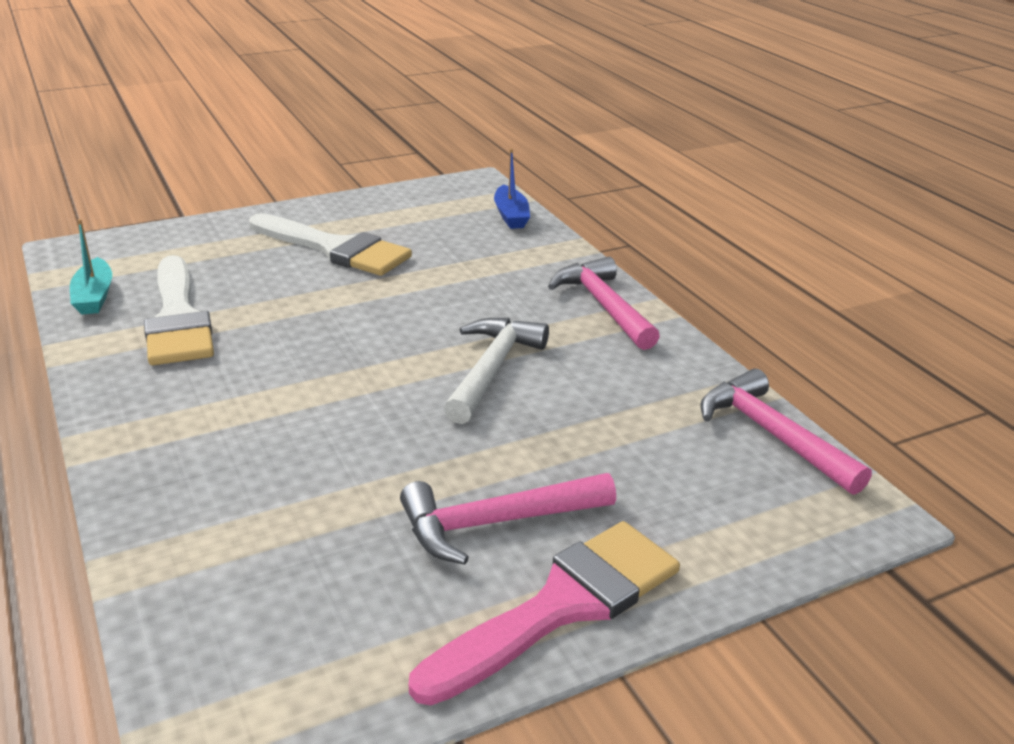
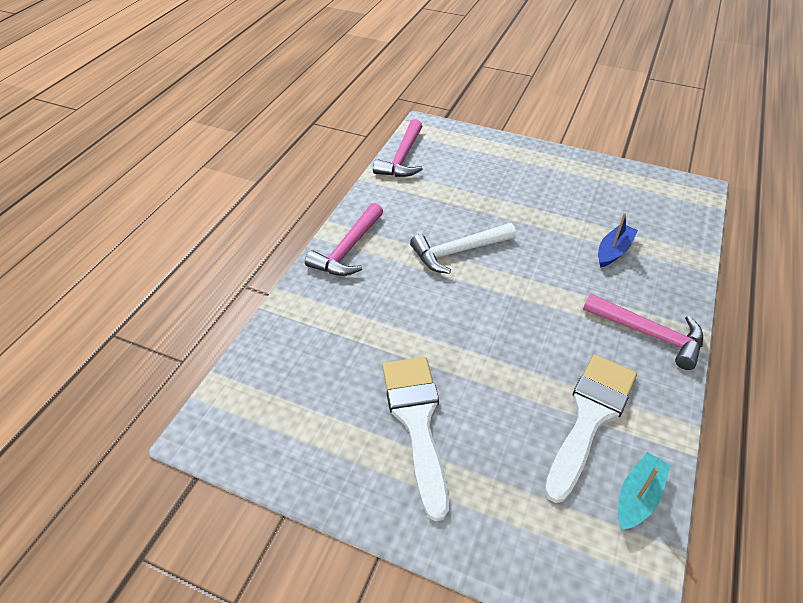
camera: 130 degrees left, 15 degrees up
(496, 523) = (546, 193): pink hammer -> pink hammer (649, 334)
(511, 216) = (257, 364): blue boat -> blue boat (613, 251)
(562, 605) = (556, 162): pink brush -> none

